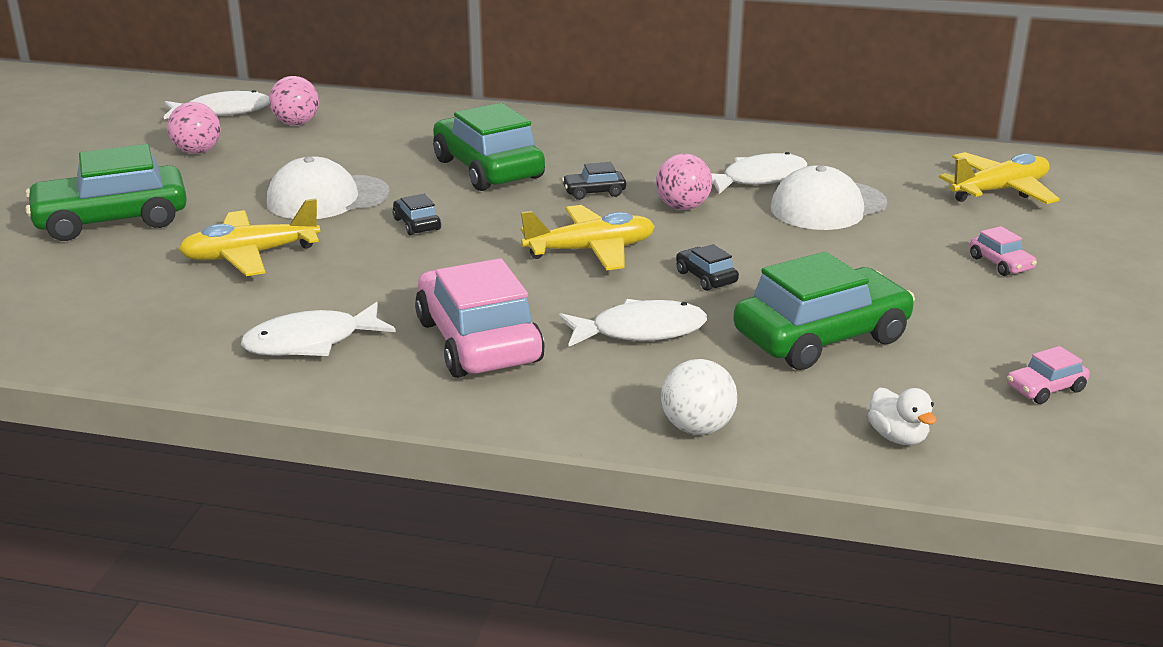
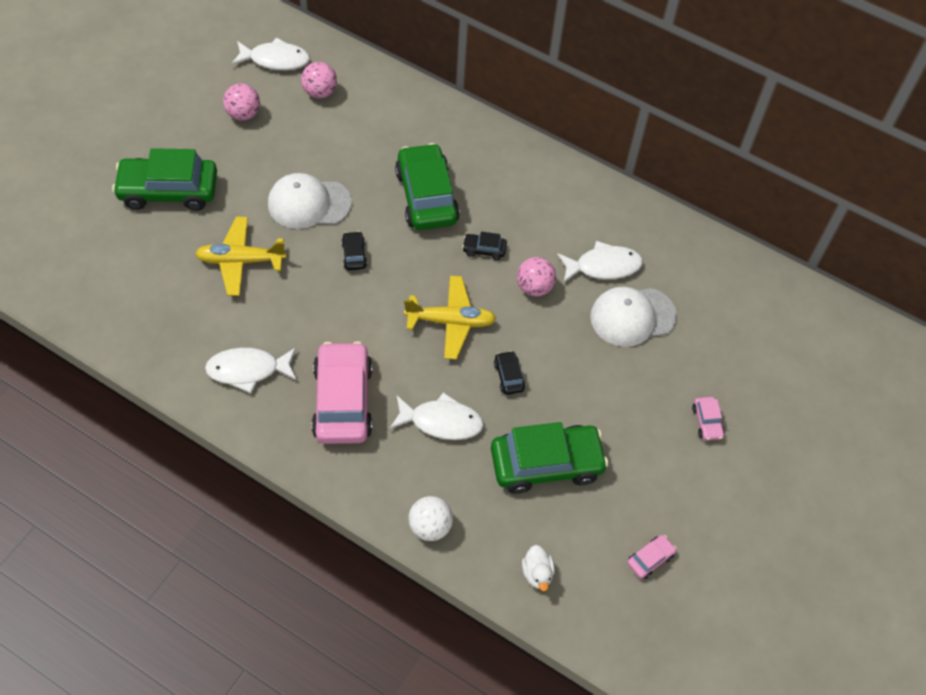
camera: 15 degrees right, 30 degrees up
(999, 191) = (763, 334): yellow plane -> none
(1045, 388) = (650, 559): pink car -> pink car turned 150 degrees clockwise

